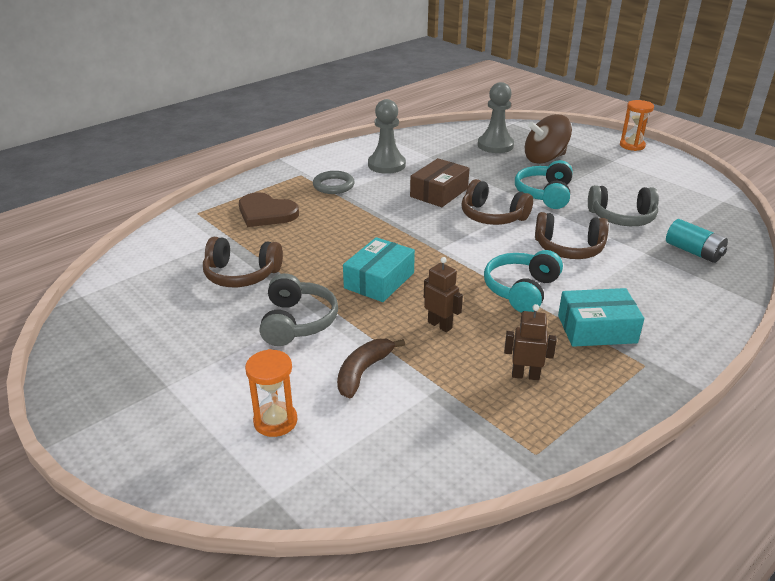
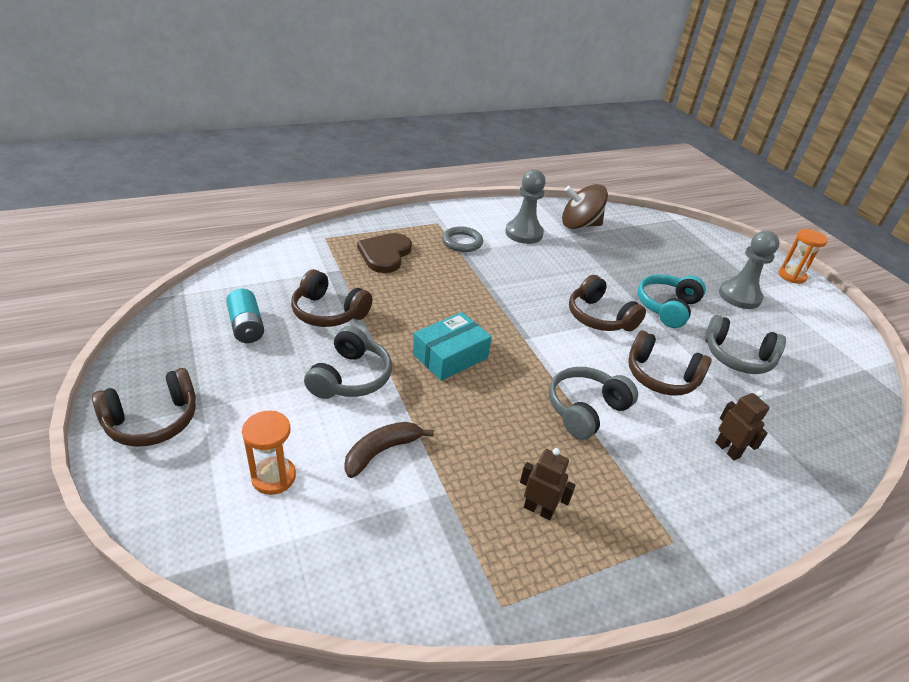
camera: 15 degrees right, 5 degrees up
(123, 411) = (152, 420): none -> brown headphones
(266, 213) = (385, 254): brown heart -> brown heart turned 60 degrees clockwise
(439, 192) = (559, 276): brown box -> none
(440, 325) = (483, 423): brown robot -> brown robot (727, 450)
(495, 145) = (643, 239): grey pawn -> grey pawn (739, 296)
(521, 290) = (586, 410): turquoise headphones -> grey headphones
(545, 159) = (688, 267): brown spinning top -> brown spinning top (579, 225)
(596, 329) = (642, 480): turquoise box -> none
(693, 252) = (799, 421): turquoise battery -> turquoise battery (246, 326)

